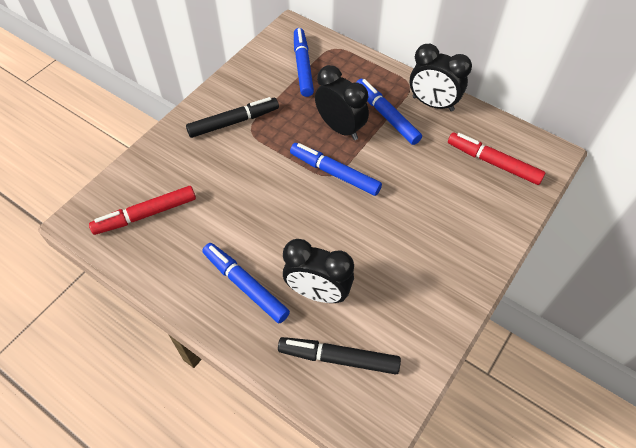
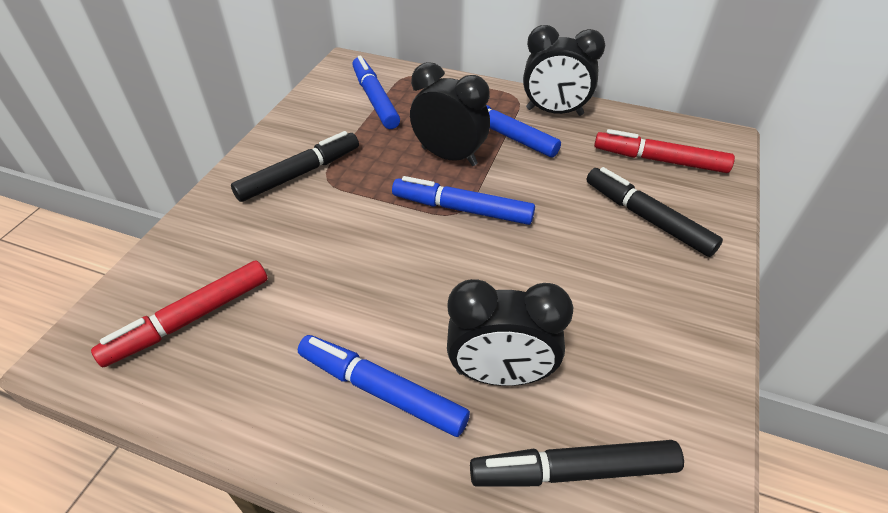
camera: 15 degrees left, 10 degrees down
(460, 208) = (647, 218): none -> black marker

